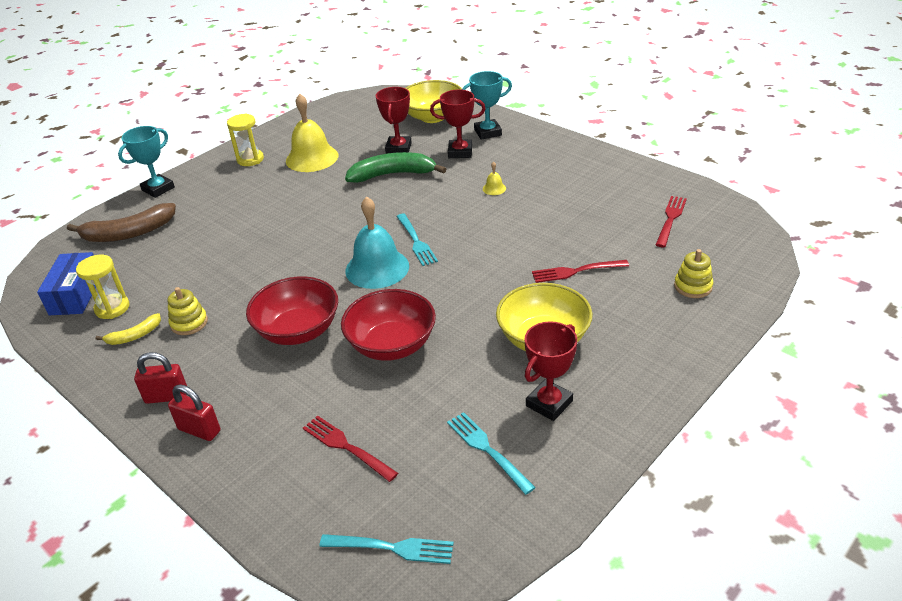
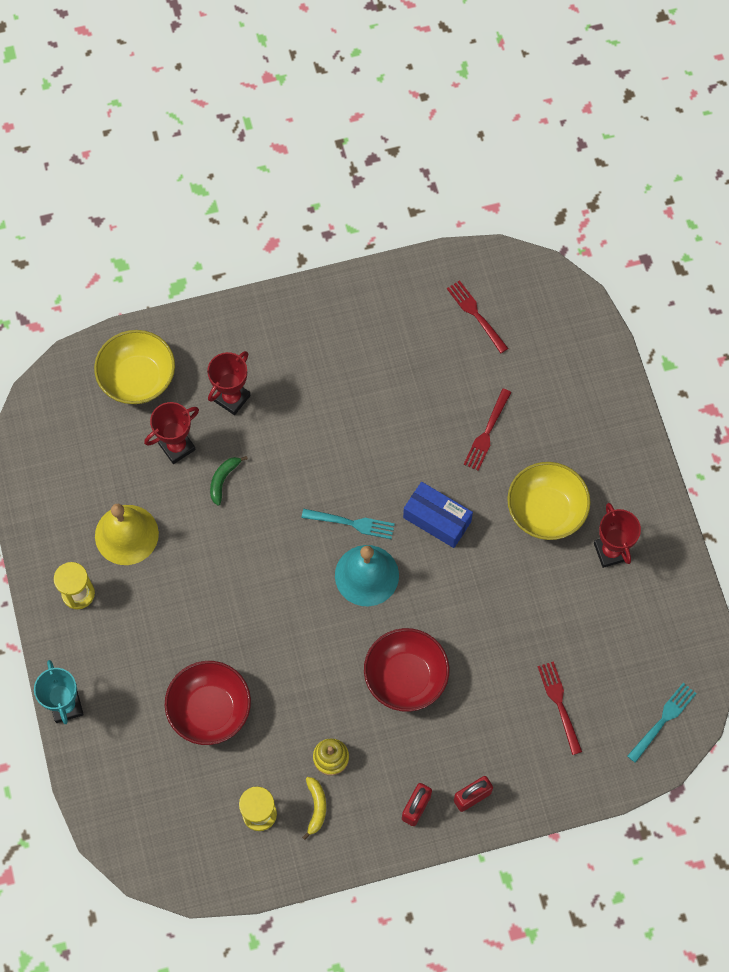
camera: 60 degrees left, 30 degrees up
(76, 295) = (212, 839): blue box -> blue box (437, 519)
(129, 233) = (136, 761): brown banana -> none
(346, 447) = (559, 704): red fork -> red fork turned 90 degrees clockwise
(392, 174) = (223, 480): green banana -> green banana, size x0.52
(392, 345) = (474, 618): red bowl -> red bowl (210, 709)
(398, 148) = (177, 447): red trophy -> red trophy turned 75 degrees counterclockwise
(487, 132) = (215, 351): turquoise trophy -> none
(487, 450) = (624, 617): turquoise fork -> none
(494, 188) = (320, 411): yellow bell -> none
(693, 286) = (566, 369): yellow stacking toy -> none

